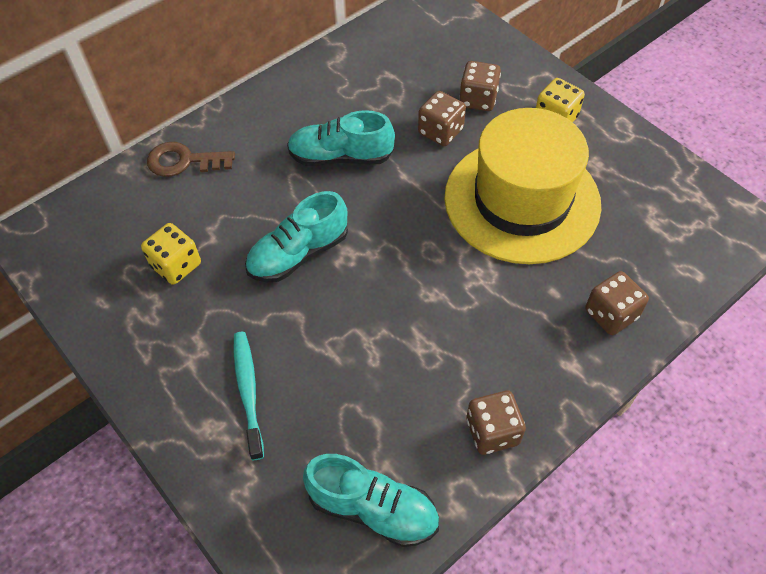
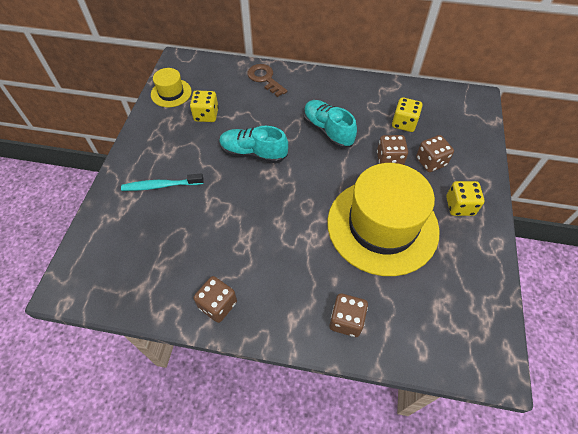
camera: 50 degrees right, 0 degrees up
(86, 282) = (171, 93): none -> yellow hat
(248, 392) = (161, 185): turquoise toothbrush -> turquoise toothbrush turned 135 degrees counterclockwise
(373, 508) = (134, 277): turquoise shoe -> none
(402, 82) = (404, 123): none -> yellow dice

